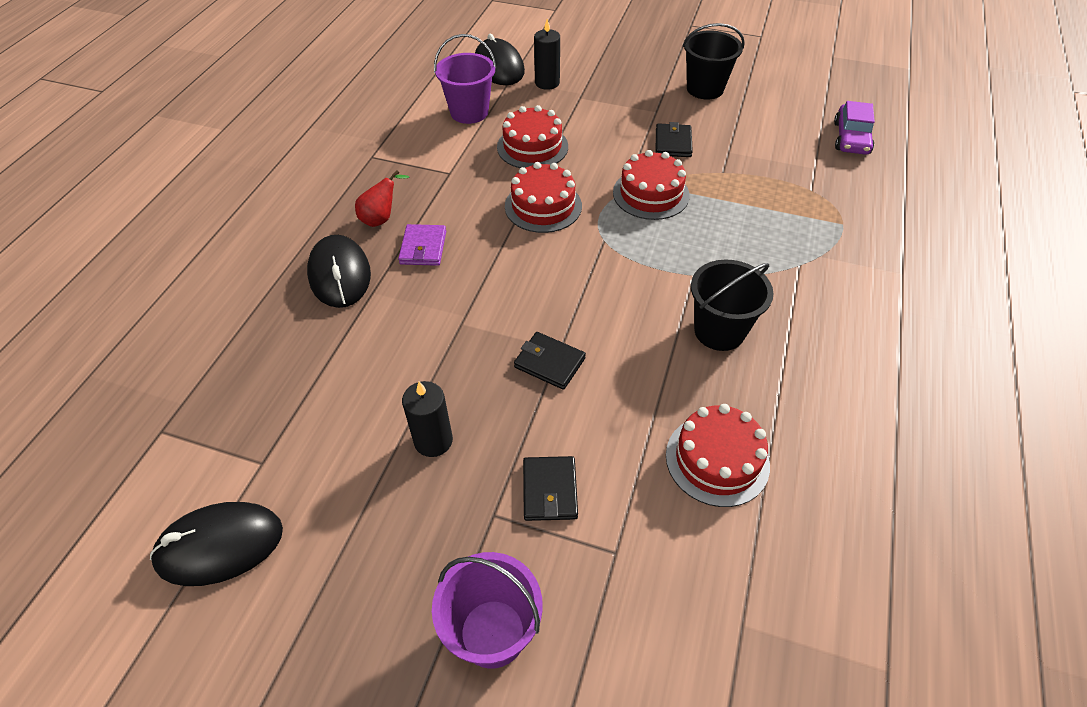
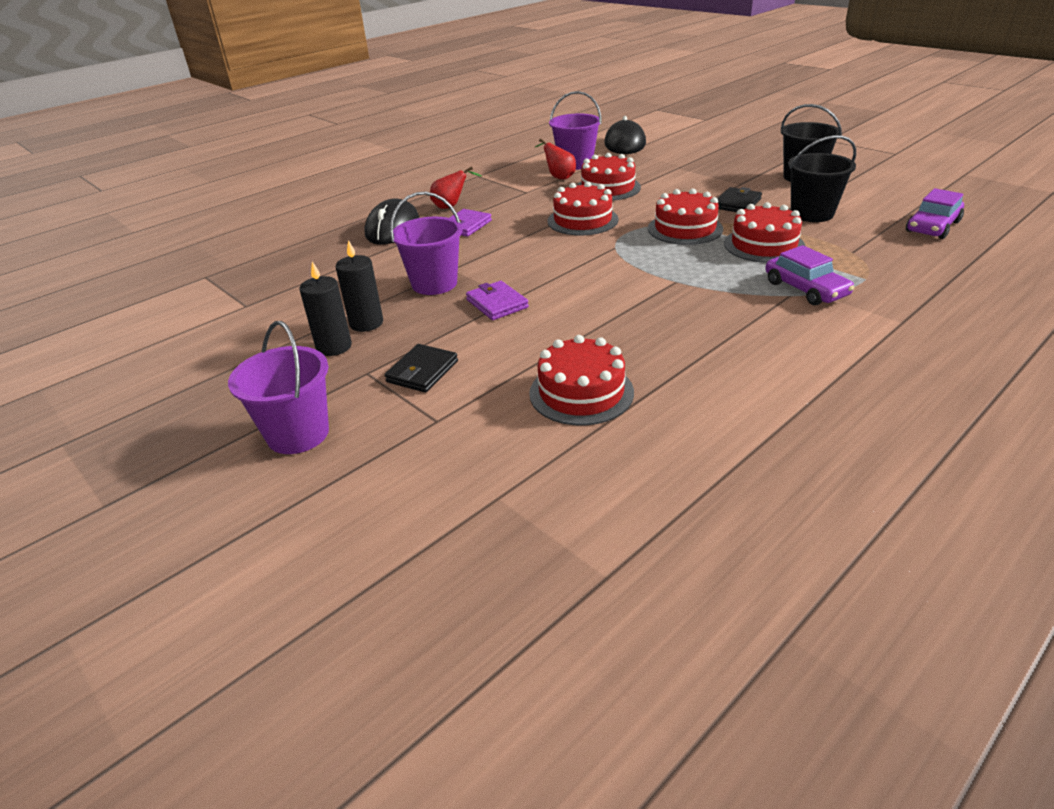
camera: 30 degrees right, 15 degrees down
(220, 545) = (179, 337): black mouse -> none
(460, 353) = (434, 284): none -> purple bucket
(467, 139) = (558, 177): none -> red pear
(547, 83) = (657, 156): black candle -> black candle (334, 347)
(549, 363) = (497, 304): black wallet -> purple wallet
(719, 331) = (665, 318): black bucket -> black bucket (812, 214)
(735, 200) = (764, 245): none -> red cake
(806, 252) = (805, 289): none -> purple car

